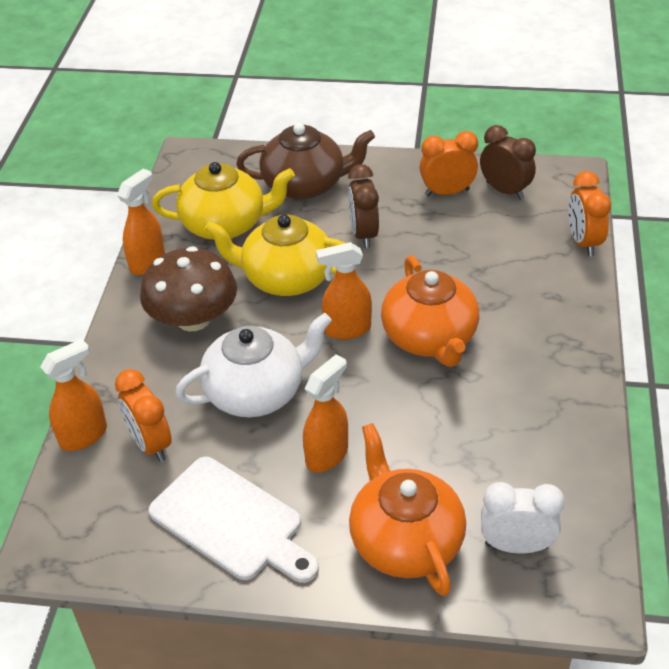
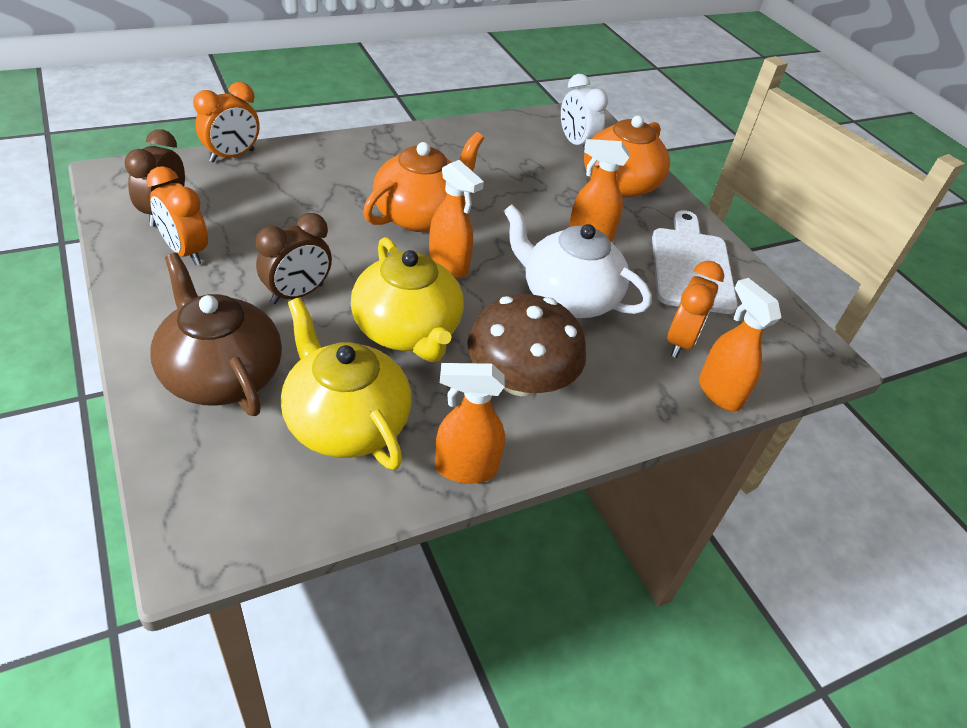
camera: 130 degrees left, 0 degrees up
(84, 435) = (719, 392): orange spray bottle -> orange spray bottle turned 45 degrees clockwise

